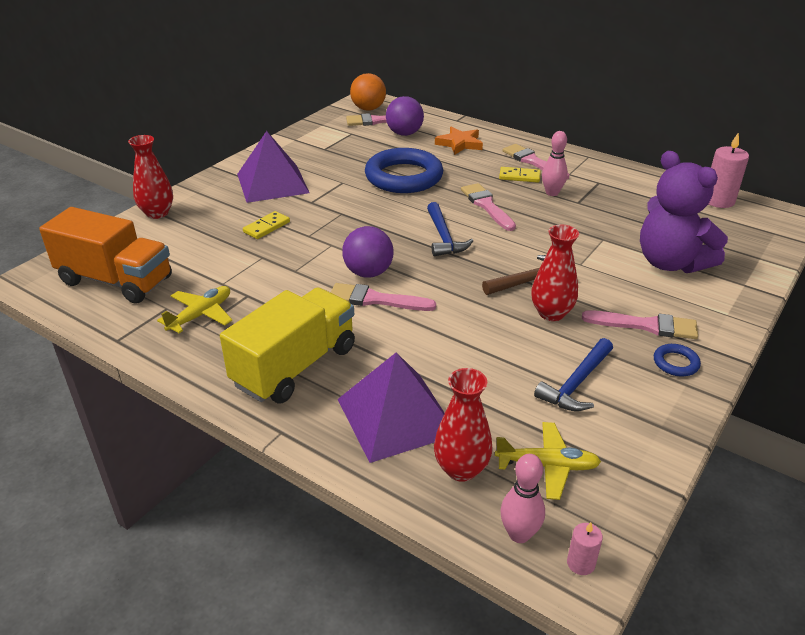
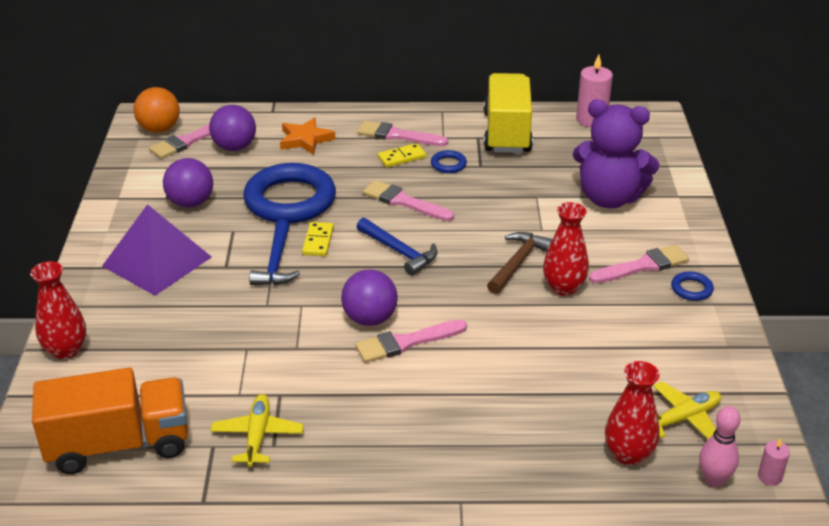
camera: 35 degrees left, 0 degrees up
(266, 227) = (211, 314): yellow domino -> yellow domino (318, 241)
(295, 366) = (405, 439): yellow truck -> yellow truck (507, 132)
(335, 157) = (191, 203): none -> purple ball
(396, 416) = (537, 438): purple pyramid -> none
(552, 193) = (448, 164): pink bowling pin -> blue ring
(576, 383) = (640, 341): blue hammer -> blue hammer (276, 263)

